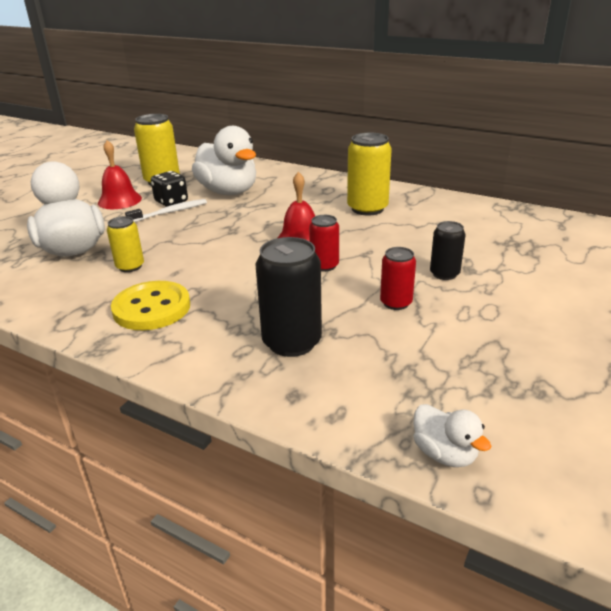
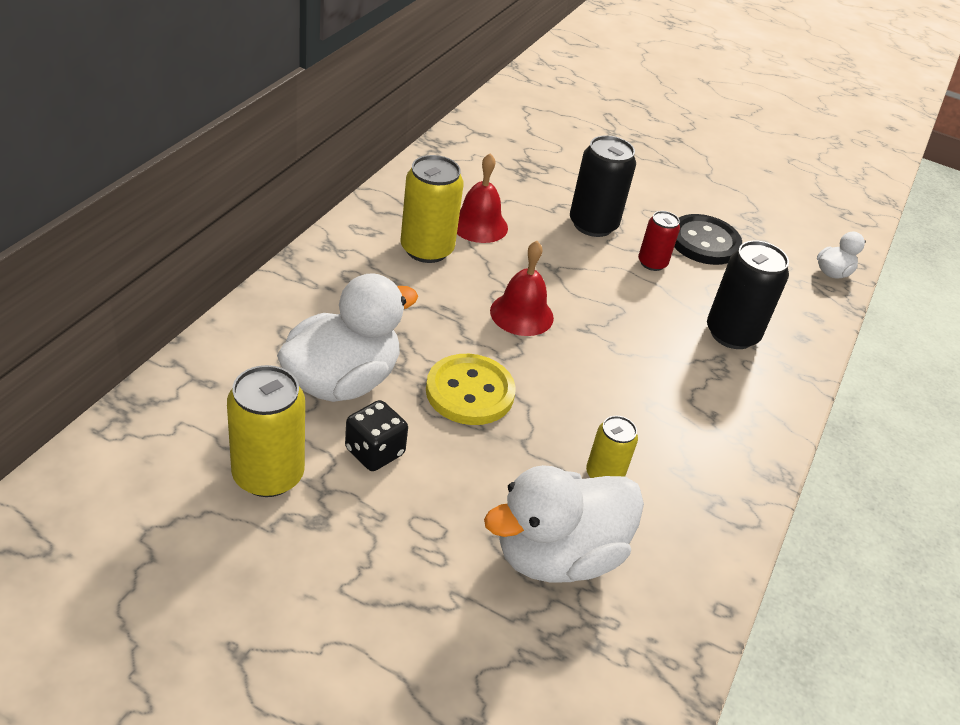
camera: 100 degrees left, 10 degrees up
(119, 200) = (358, 528): red bell -> red bell (479, 225)
(152, 308) = (698, 440): yellow button -> yellow button (469, 392)
(170, 212) = (421, 449): white toothbrush -> none
(324, 266) = (584, 300): red can -> none
(444, 274) = (593, 224): black can -> black can, size x1.70
(454, 340) = (704, 242): none -> black button

